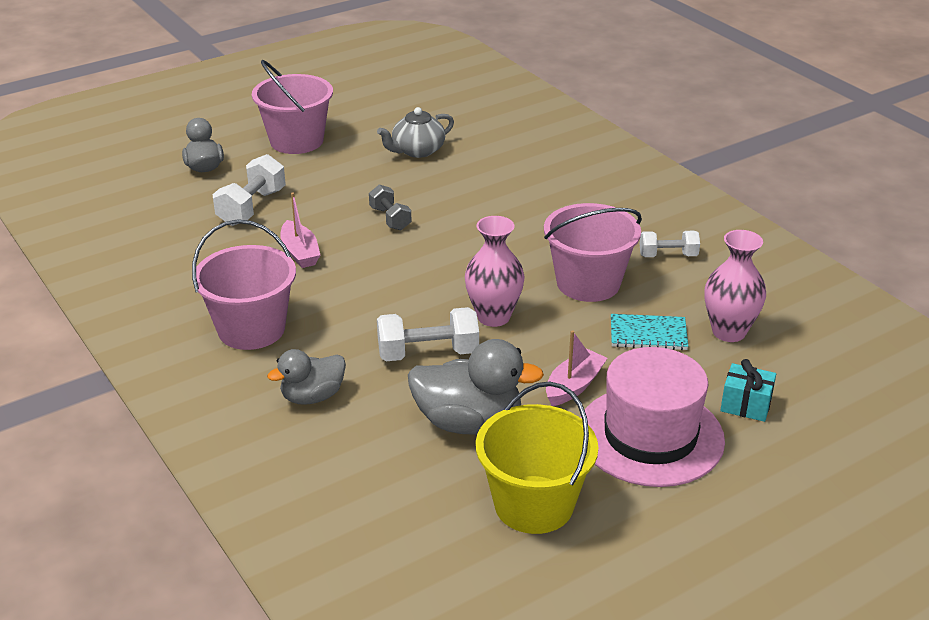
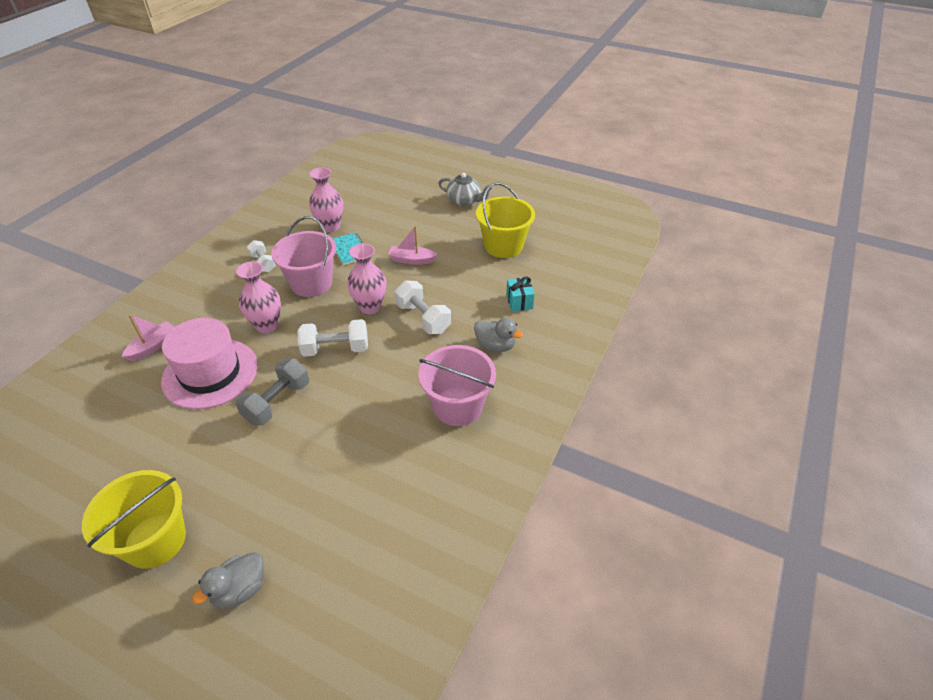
camera: 120 degrees left, 10 degrees up
(252, 207) = (300, 501): white dumbbell -> white dumbbell (335, 349)
(296, 141) = (155, 540): pink bucket -> yellow bucket
(300, 252) = (352, 430): pink boat -> pink boat (153, 346)
(390, 219) = (277, 402): grey dumbbell -> grey dumbbell, size x1.56
(417, 151) = (151, 436): grey teapot -> grey teapot (464, 200)
(468, 422) = (467, 283): grey duck -> none
(527, 235) = (267, 325): none -> pink vase
(650, 436) = (431, 229): pink hat -> pink hat (210, 373)
(745, 405) = (387, 210): turquoise gift -> turquoise gift (519, 301)

